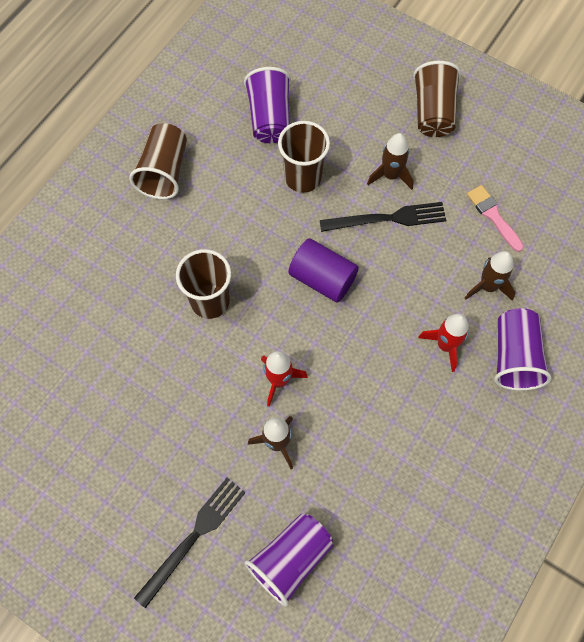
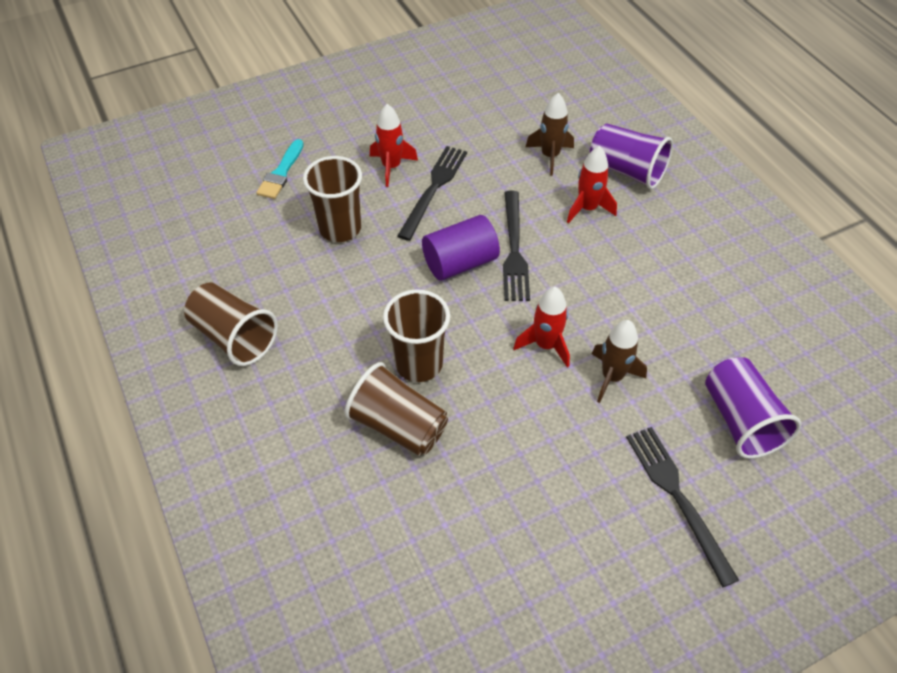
camera: 60 degrees left, 15 degrees down
(270, 118) = (252, 223): purple cup -> none
(332, 105) = (281, 173): none -> turquoise brush
(362, 310) = (514, 249): none -> black fork
(390, 175) = (391, 167): brown rocket -> red rocket
(433, 112) = (352, 111): brown cup -> brown cup (398, 426)
(493, 216) = (485, 122): pink brush -> none

